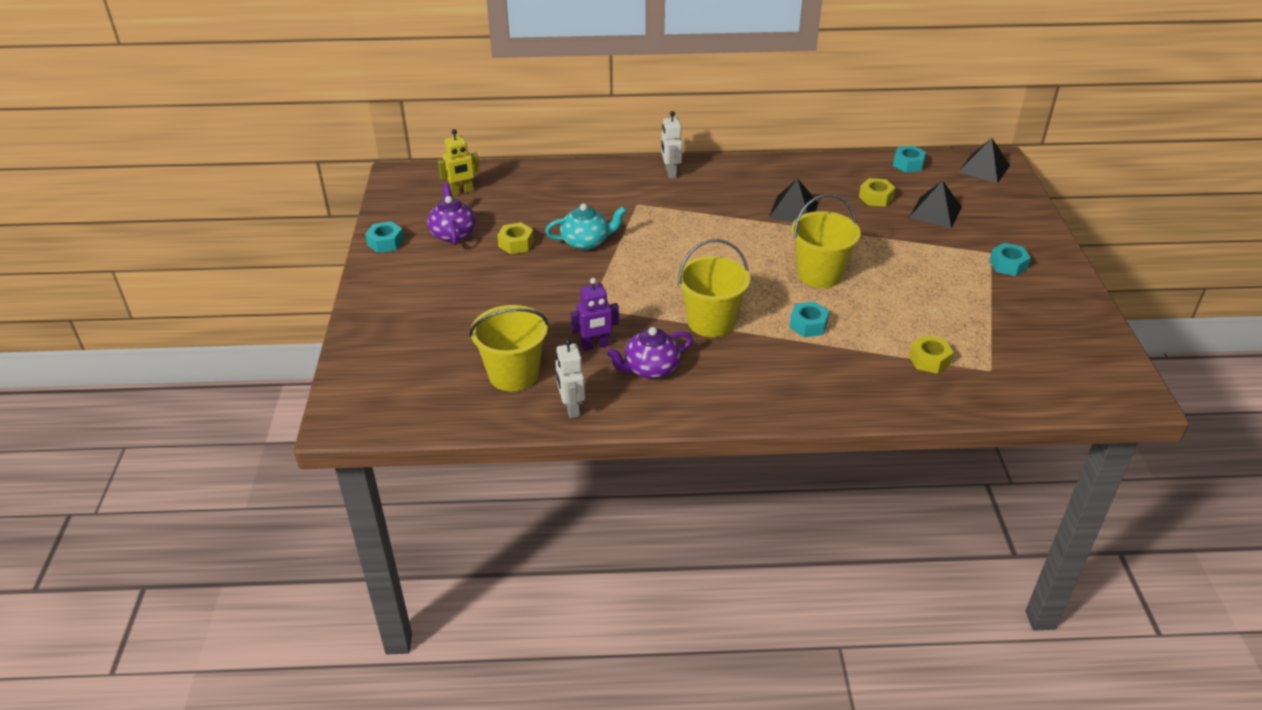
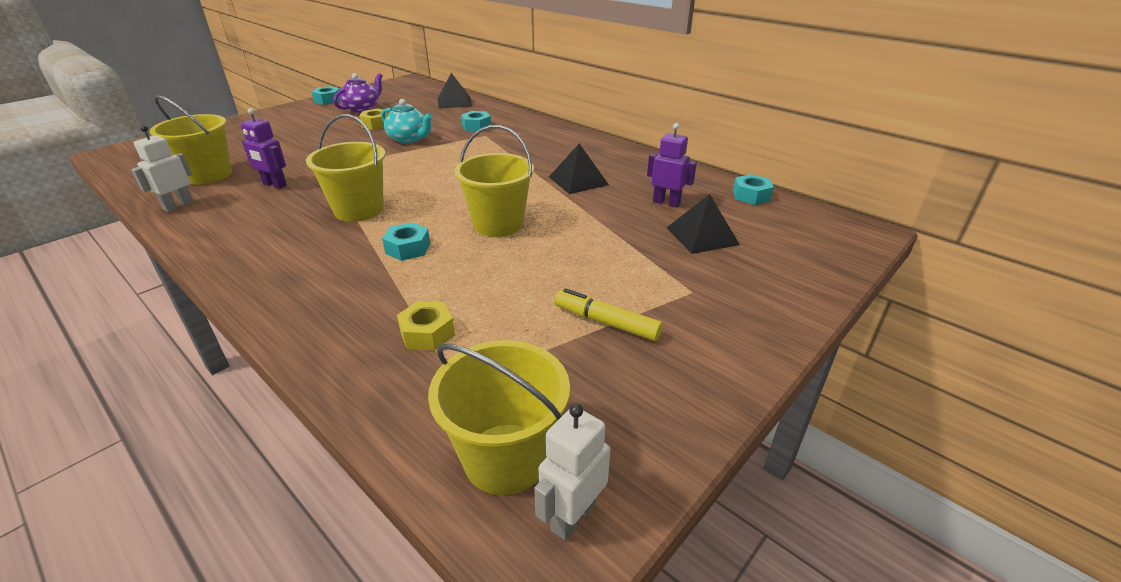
camera: 45 degrees right, 5 degrees down
(461, 192) = (414, 96): yellow robot -> none
(650, 369) = (262, 212): purple teapot -> none
(670, 172) = (545, 129): white robot -> white robot (572, 516)
(876, 197) = (666, 203): yellow nut -> purple robot
(984, 168) = (832, 230): black pyramid -> black pyramid (454, 102)
(988, 296) = (606, 322): none -> yellow marker
(1008, 265) = (688, 311): turquoise nut -> turquoise nut (476, 126)
(1065, 380) = (506, 458): none -> yellow bucket

